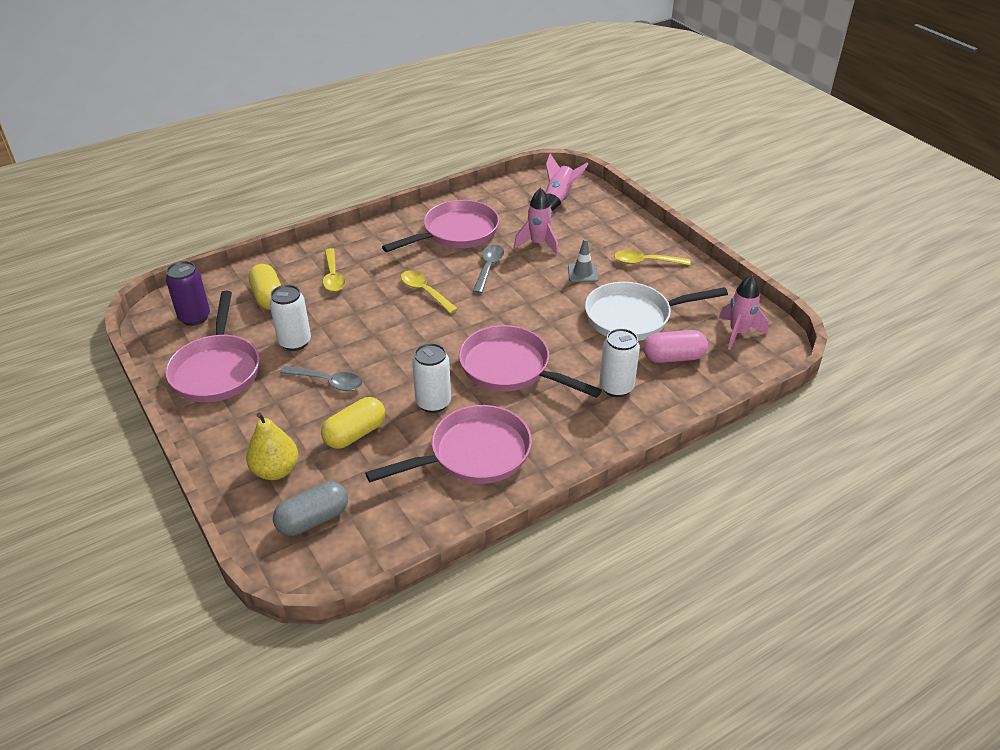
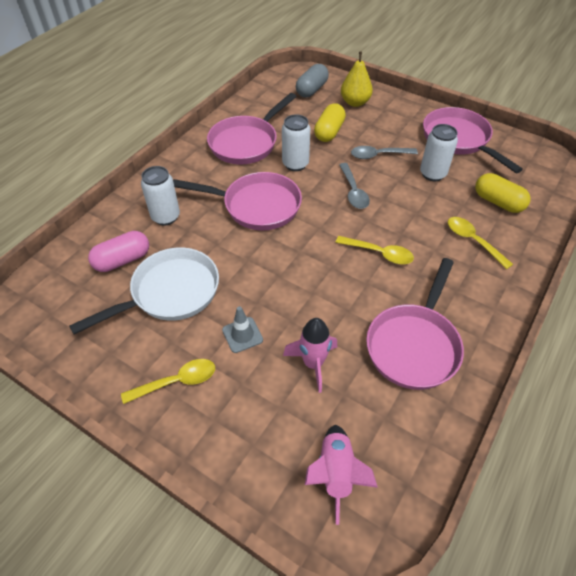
camera: 155 degrees right, 10 degrees up
(194, 317) = (526, 168): purple can -> none
(488, 268) = (343, 305): grey spoon -> grey spoon (353, 191)
(738, 333) = (61, 310): pink rocket -> none

